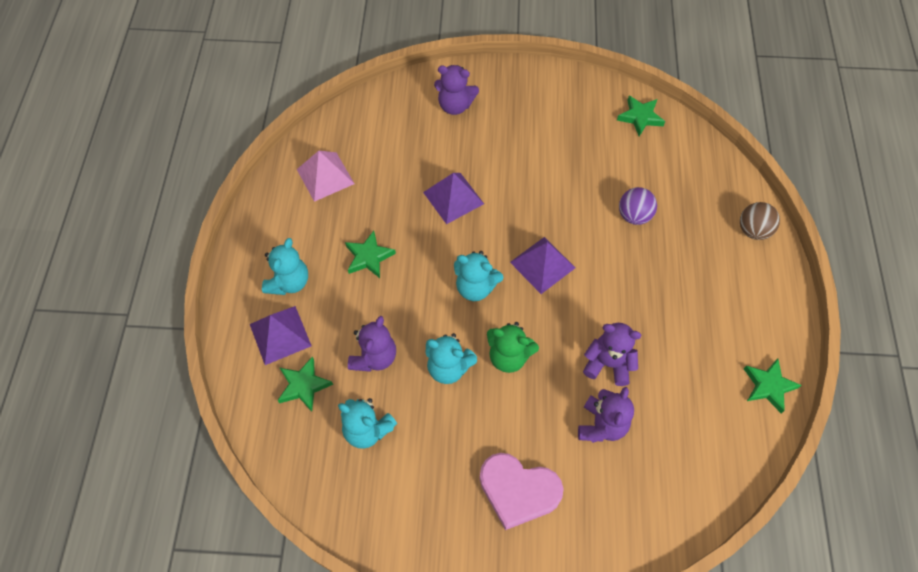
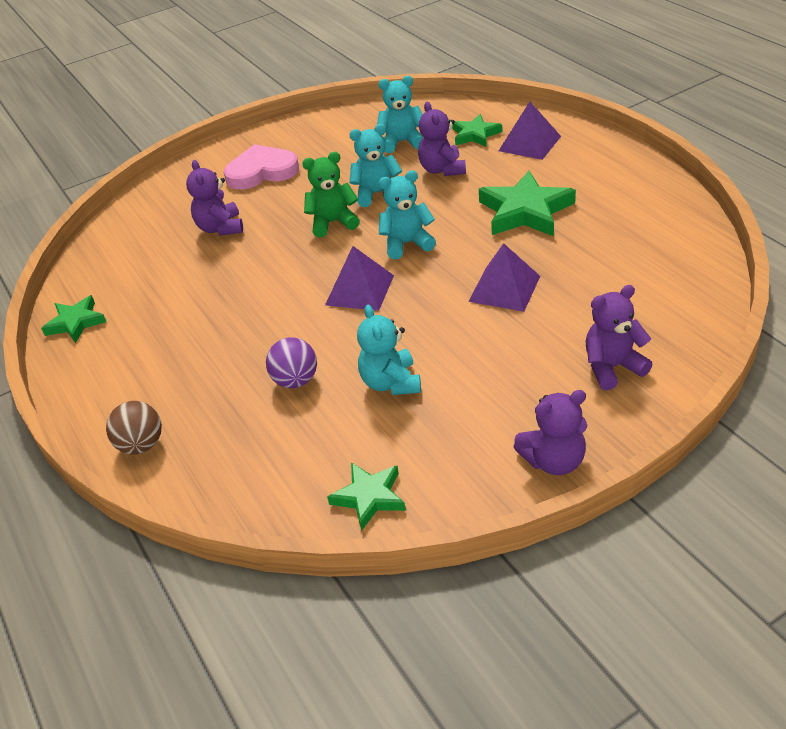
camera: 150 degrees right, 20 degrees down
(289, 282) = (567, 166): turquoise teddy bear -> turquoise teddy bear (391, 383)
(325, 176) = (648, 235): pink pyramid -> none
(369, 257) = (525, 211): green star -> green star, size x1.68
(608, 364) = (240, 261): purple teddy bear -> purple teddy bear (554, 461)

